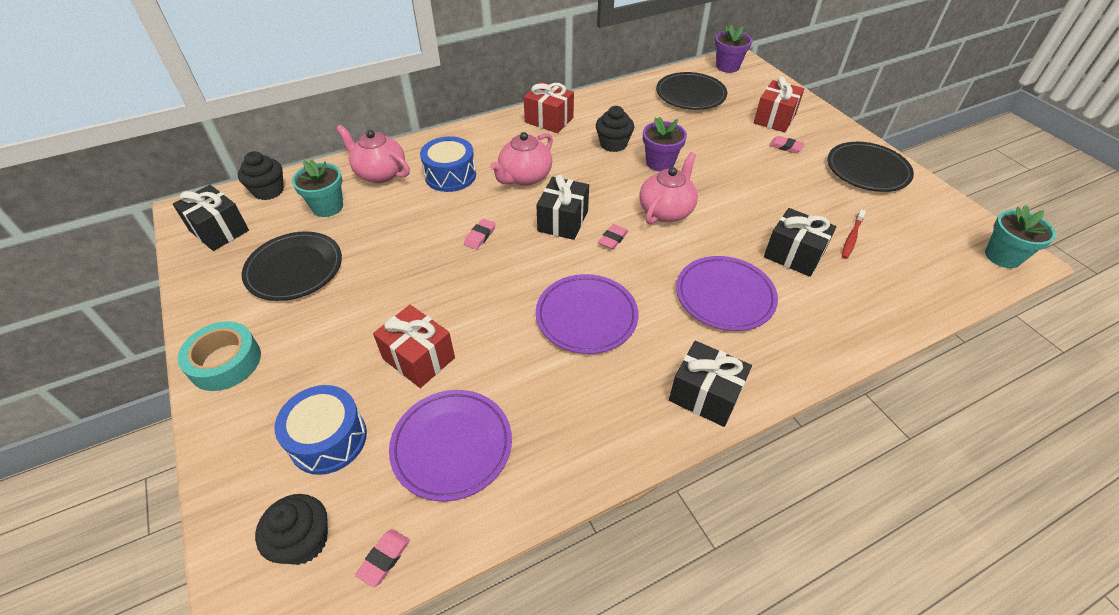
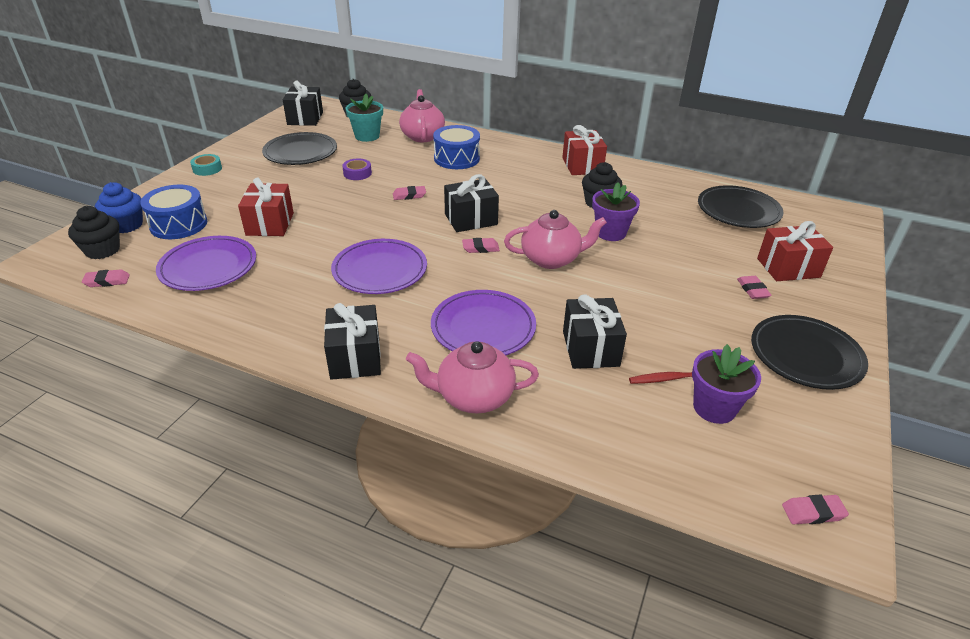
camera: 50 degrees right, 10 degrees down
(225, 362) = (207, 169): turquoise tape -> turquoise tape, size x0.59
(269, 494) = (126, 225): none -> blue cupcake
(395, 249) = (357, 173): none -> purple tape
(524, 177) = (498, 184): pink teapot -> pink teapot (473, 397)
(727, 66) = (824, 212): purple flower pot -> purple flower pot (714, 408)
(1002, 256) = (813, 512): turquoise flower pot -> pink eraser

